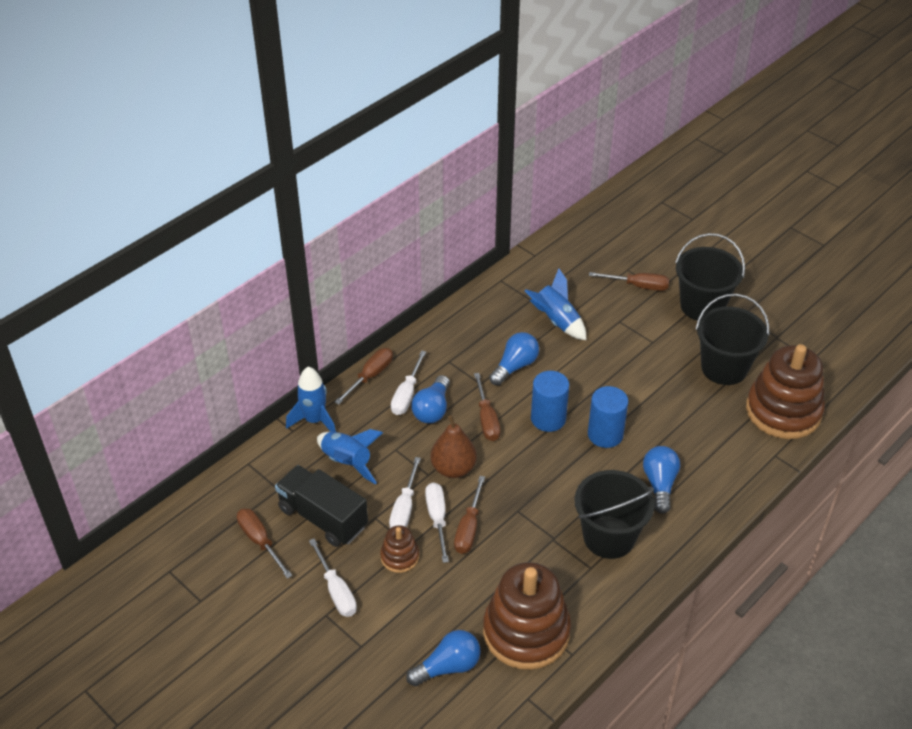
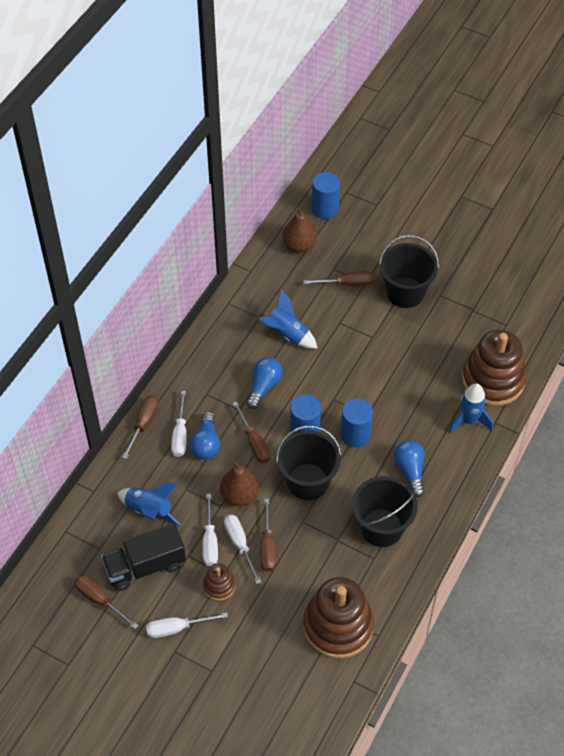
camera: 15 degrees left, 10 degrees up
(314, 420) = (109, 477): blue rocket -> blue rocket (469, 420)
(323, 518) = (145, 566): black truck -> black truck turned 45 degrees counterclockwise
(336, 591) = (177, 628): white screwdriver -> white screwdriver turned 120 degrees clockwise
(448, 667) = (285, 671): blue light bulb -> none
(595, 241) = (299, 245): none -> brown pear
(633, 213) = (325, 209): none -> blue cylinder
(724, 368) = (437, 349): black bucket -> black bucket (307, 481)

